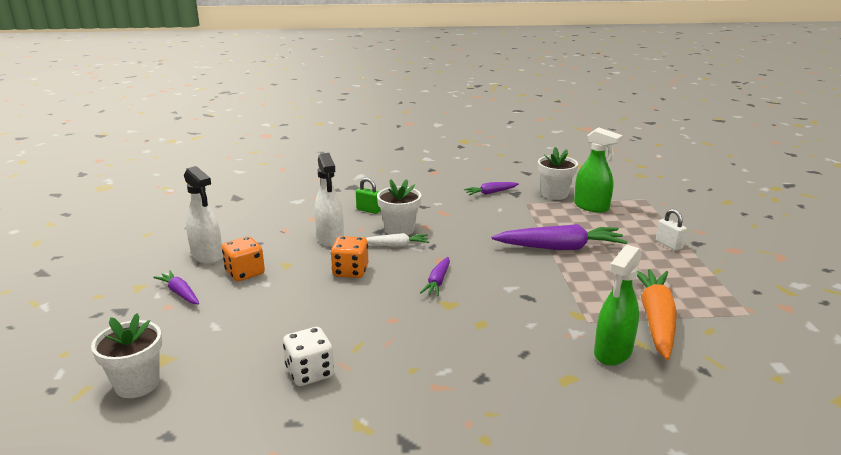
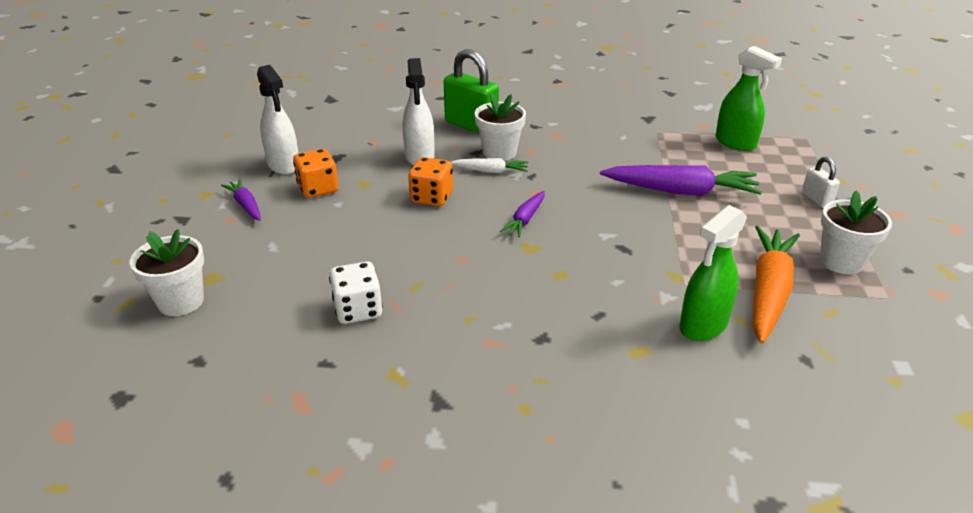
camera: 10 degrees right, 10 degrees up
(368, 210) = (471, 126): green padlock -> green padlock, size x1.95
(490, 193) = (618, 115): purple carrot -> none
(554, 194) = (695, 123): white flower pot -> white flower pot (841, 261)

